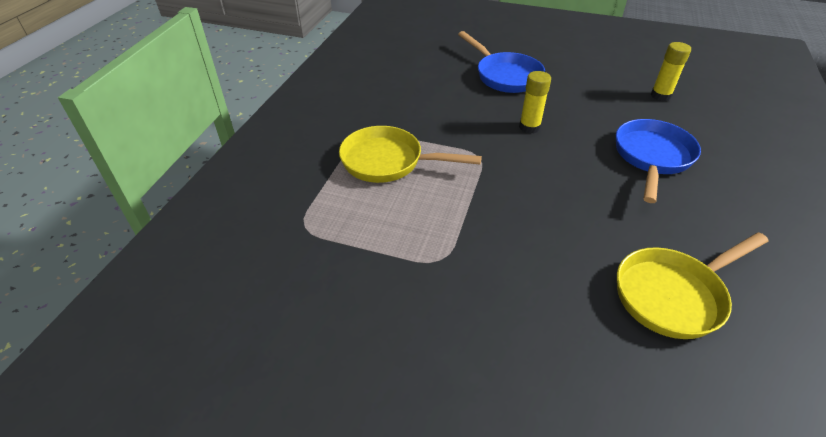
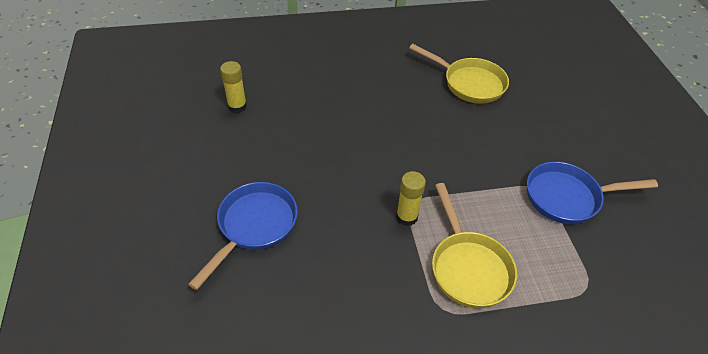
camera: 120 degrees left, 5 degrees up
(529, 127) = (344, 181): yellow glue stick -> yellow glue stick (406, 217)
(652, 157) = (339, 103): blue pan -> blue pan (567, 197)

